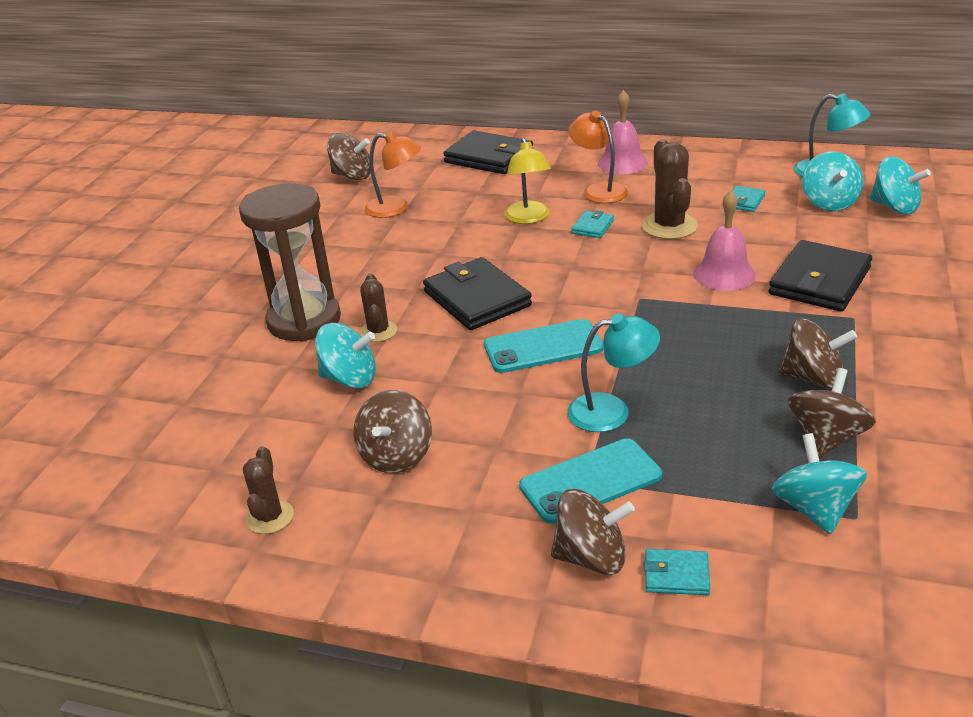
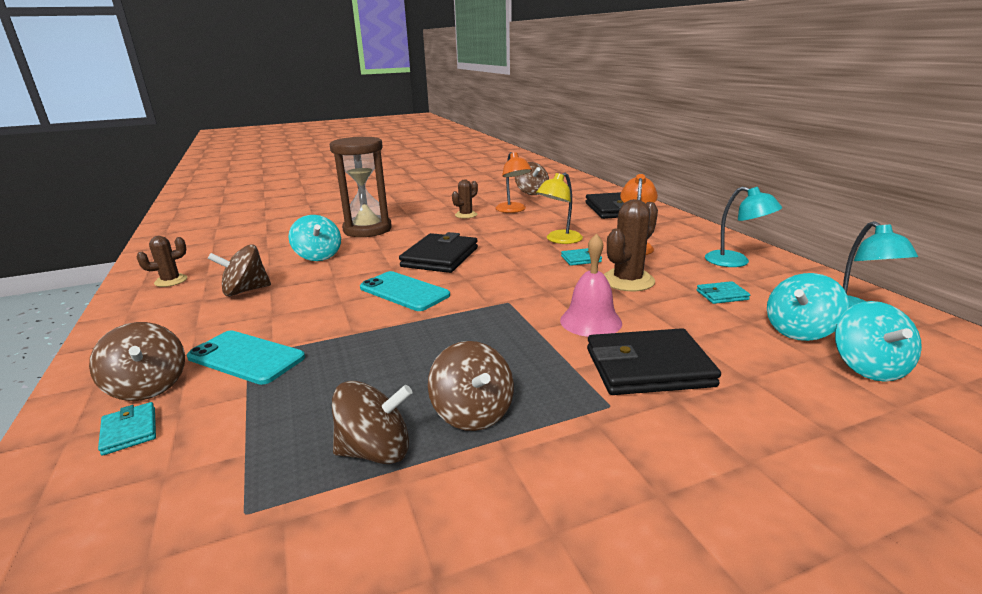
camera: 50 degrees right, 10 degrees down
(378, 331) = (374, 247): brown cactus -> brown cactus (466, 215)
(611, 411) = (342, 338): turquoise lamp -> turquoise lamp (735, 262)
(622, 163) = (687, 241): pink bell -> none
(814, 509) = (249, 478): turquoise spinning top -> none

